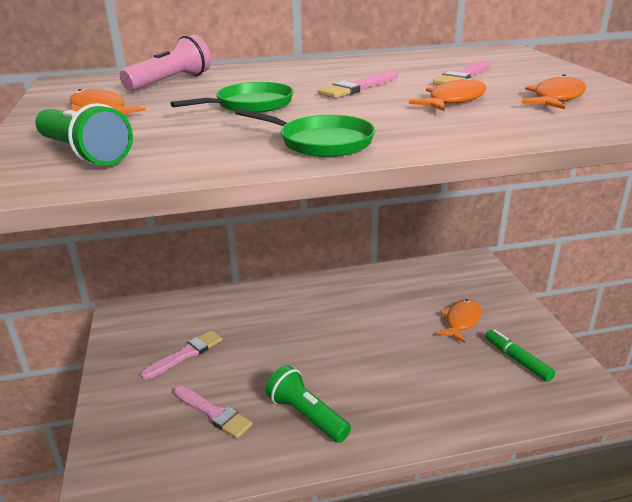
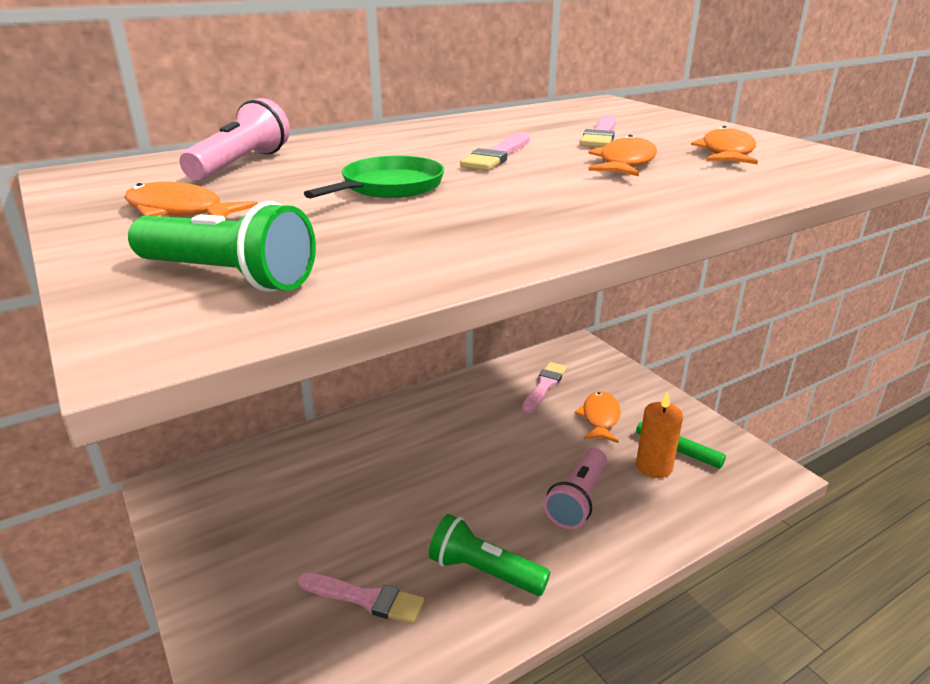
camera: 20 degrees left, 0 degrees up
(185, 354) = (289, 528): pink brush -> pink brush (544, 386)
(321, 142) = (537, 227): green pan -> none
(408, 380) = (578, 499): none -> pink flashlight
(488, 368) = (654, 466): none -> orange candle

